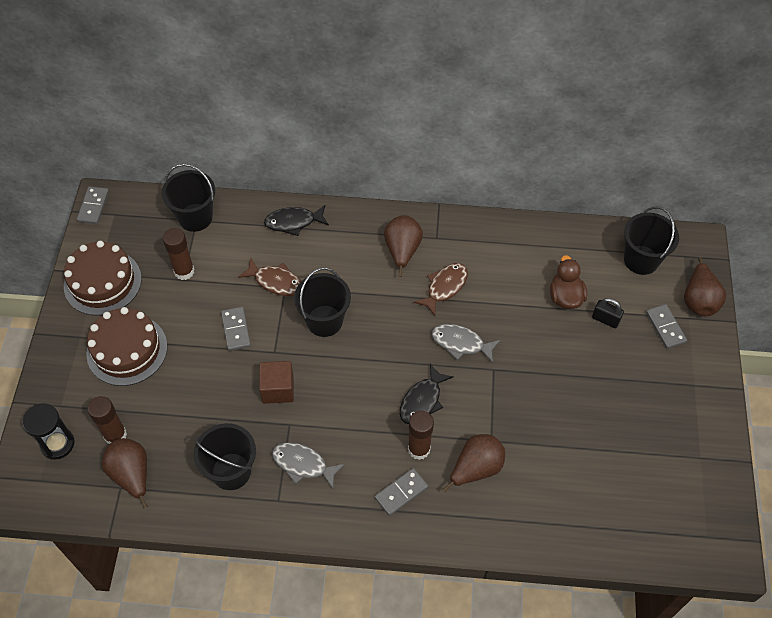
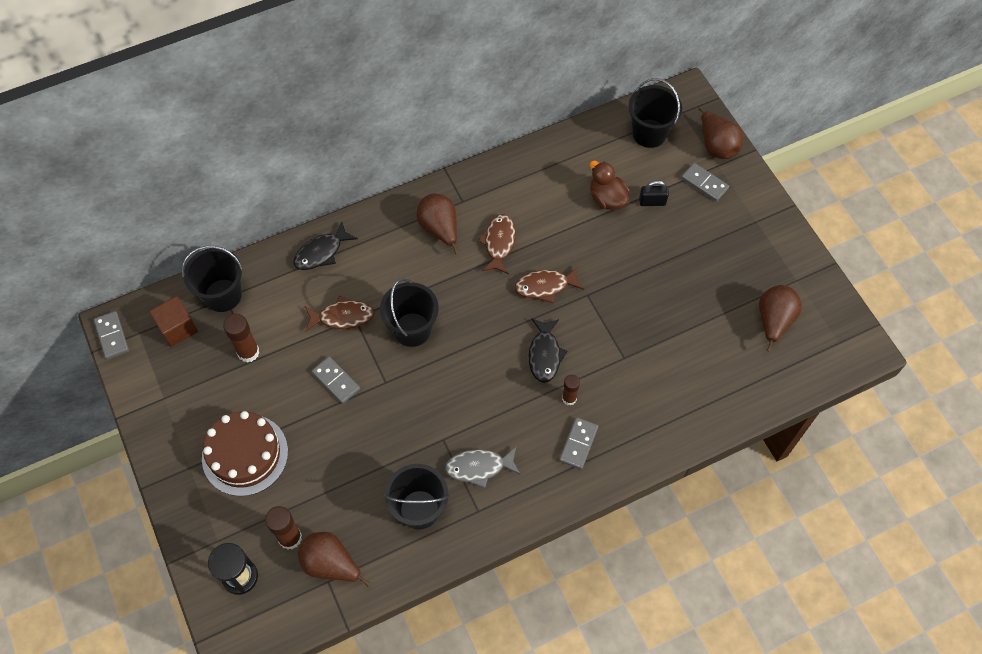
camera: 30 degrees left, 5 degrees up
(102, 282) = (175, 404): brown cake -> none
(278, 389) = (411, 414): brown cube -> brown cube (178, 328)
(419, 449) = (569, 398): brown glue stick -> brown glue stick, size x0.66
(460, 343) = (545, 286): grey fish -> brown fish
(476, 468) = (626, 388): brown pear -> brown pear (773, 321)

